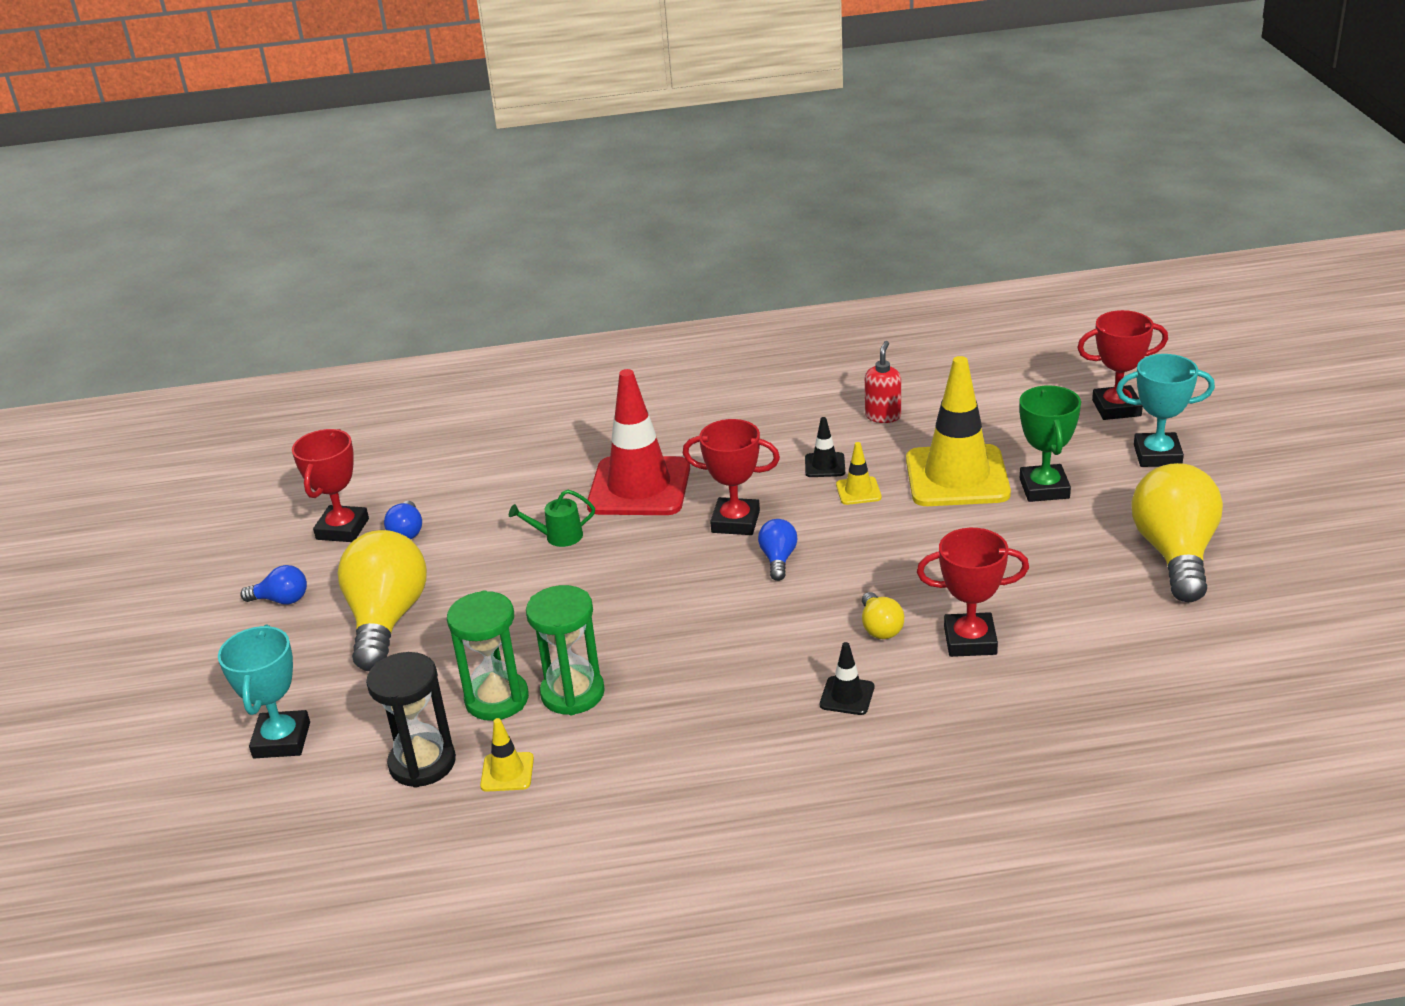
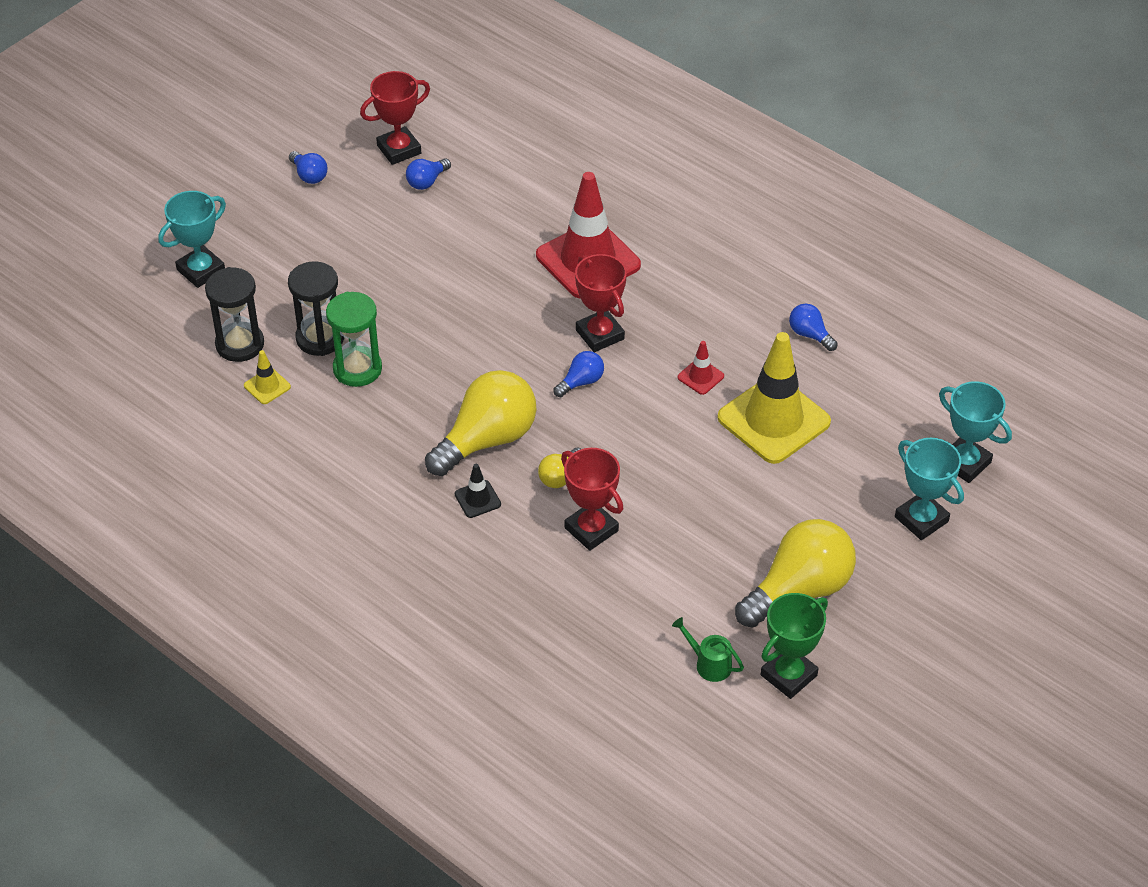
camera: 45 degrees right, 15 degrees up
(387, 620) = (338, 237): yellow light bulb -> yellow light bulb (487, 440)
(497, 699) = (320, 338): green hourglass -> black hourglass
(558, 537) = (495, 257): green watering can -> green watering can (709, 664)
(825, 465) = (713, 340): black traffic cone -> none
(858, 491) = (700, 377): yellow traffic cone -> red traffic cone
(883, 416) = (810, 335): red soap dispenser -> blue light bulb
(1044, 488) = (808, 476): green trophy -> green trophy (788, 675)
(1116, 408) = (965, 463): red trophy -> turquoise trophy

